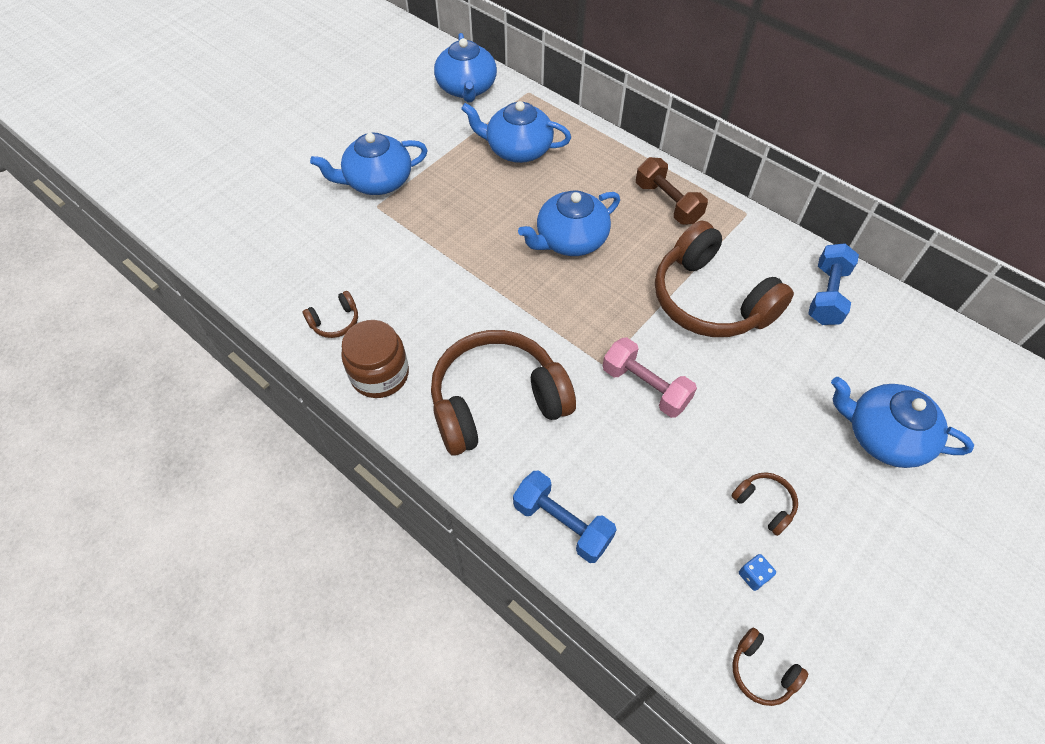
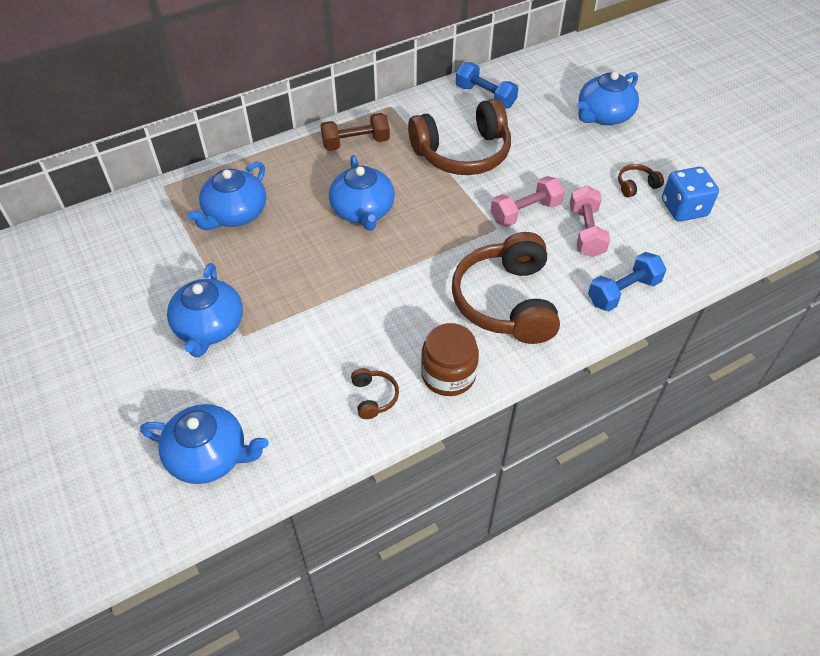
camera: 70 degrees left, 5 degrees down
(467, 88) = (124, 227): blue teapot -> blue teapot (209, 455)
(645, 460) = (586, 232): none -> pink dumbbell
(753, 576) = (684, 208): blue dice -> blue dice, size x2.31
(762, 671) = (745, 227): brown headphones -> none

